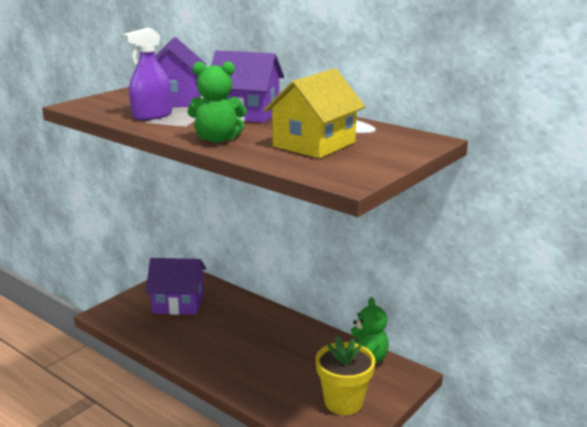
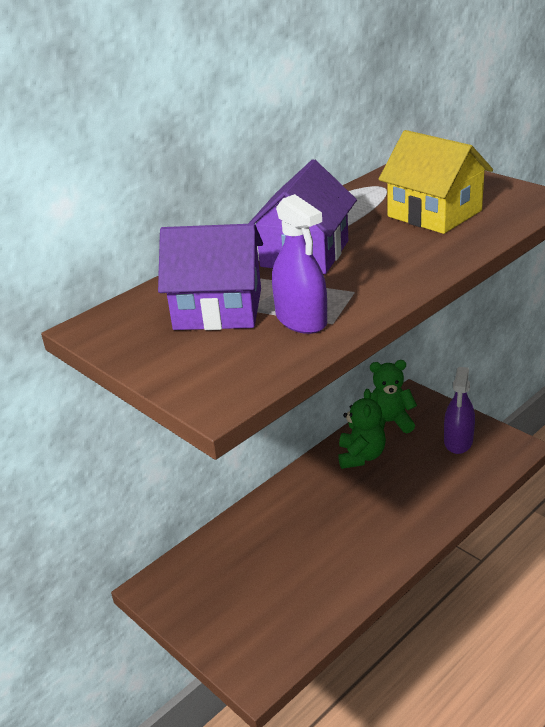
camera: 80 degrees left, 10 degrees up
(178, 303) = (241, 585): purple house -> none
(217, 139) = (416, 266): green teddy bear -> green teddy bear (361, 456)
(343, 402) = (458, 441): yellow flower pot -> purple spray bottle

